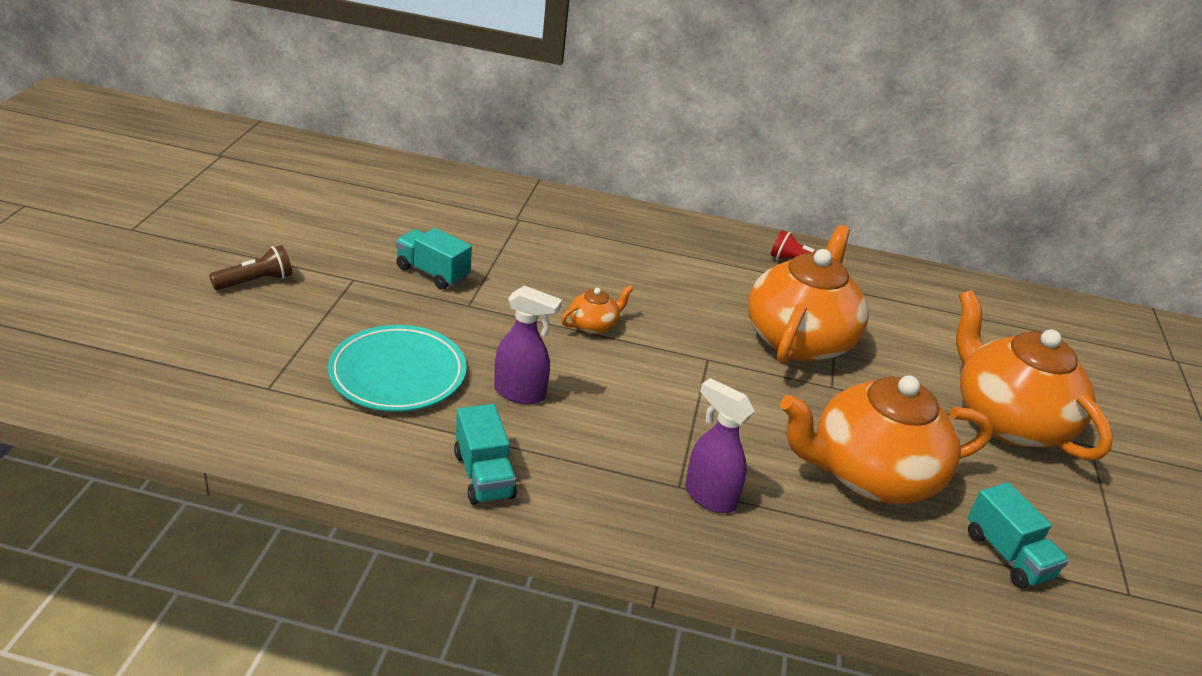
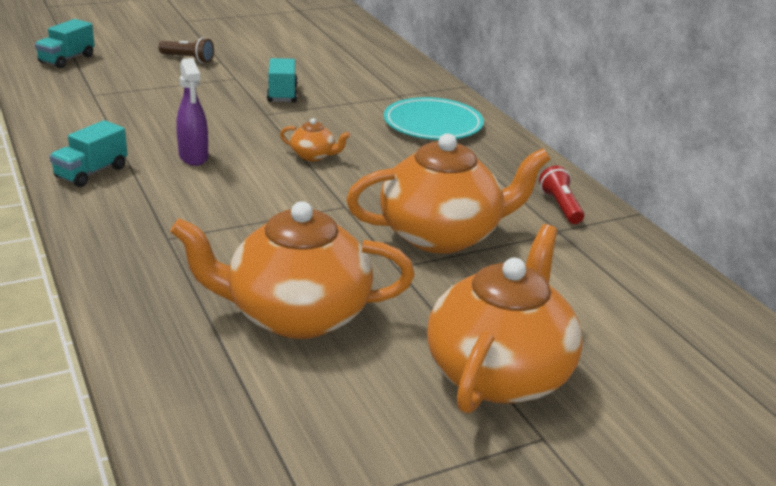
camera: 55 degrees right, 5 degrees down
(398, 373) = (158, 119): turquoise plate -> turquoise plate (433, 124)
(709, 496) = (170, 252): purple spray bottle -> none
(870, 475) = (296, 315): orange teapot -> orange teapot turned 45 degrees counterclockwise
(1007, 555) = (275, 416): turquoise truck -> turquoise truck (67, 59)

